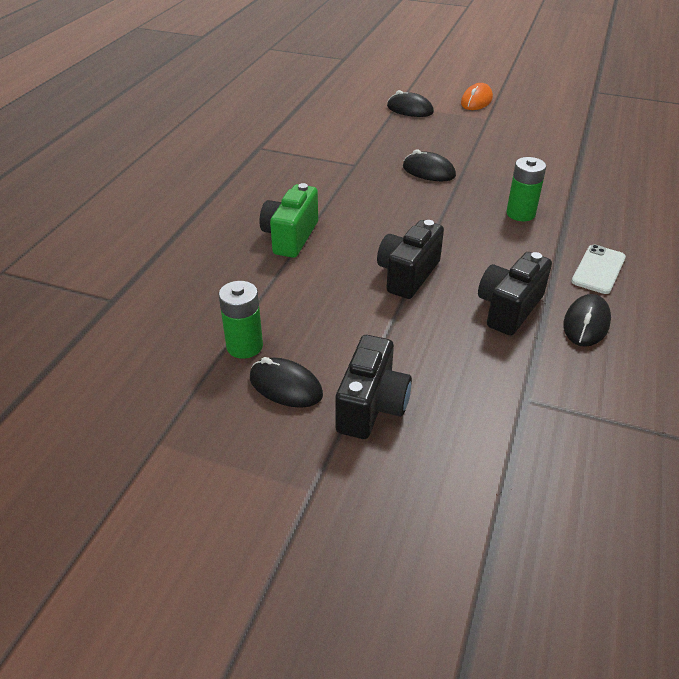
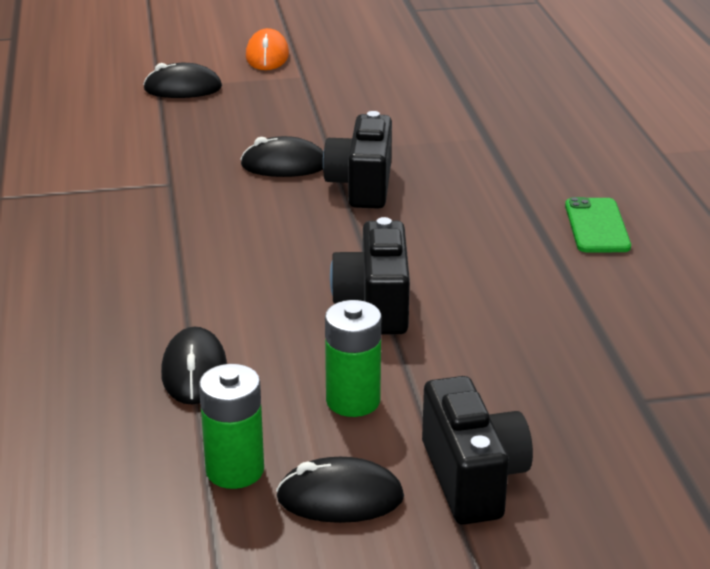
camera: 30 degrees left, 10 degrees down
(290, 237) = (165, 307): green camera -> none
(509, 309) = (534, 305): black camera -> black camera (362, 186)
(520, 214) = (450, 186): green battery -> green battery (353, 401)
(586, 324) = (635, 292): black mouse -> black mouse (194, 372)
(598, 269) = (596, 226): white phone -> green phone

